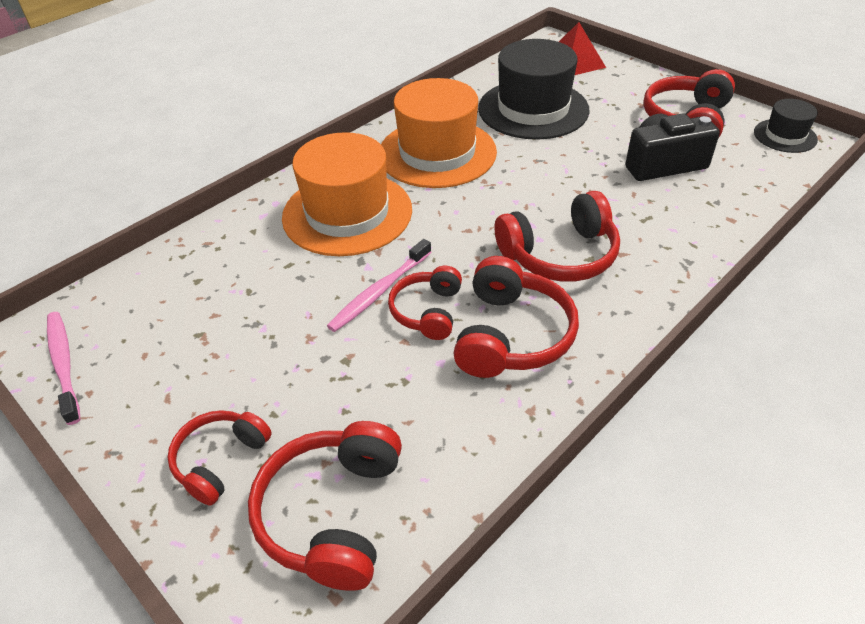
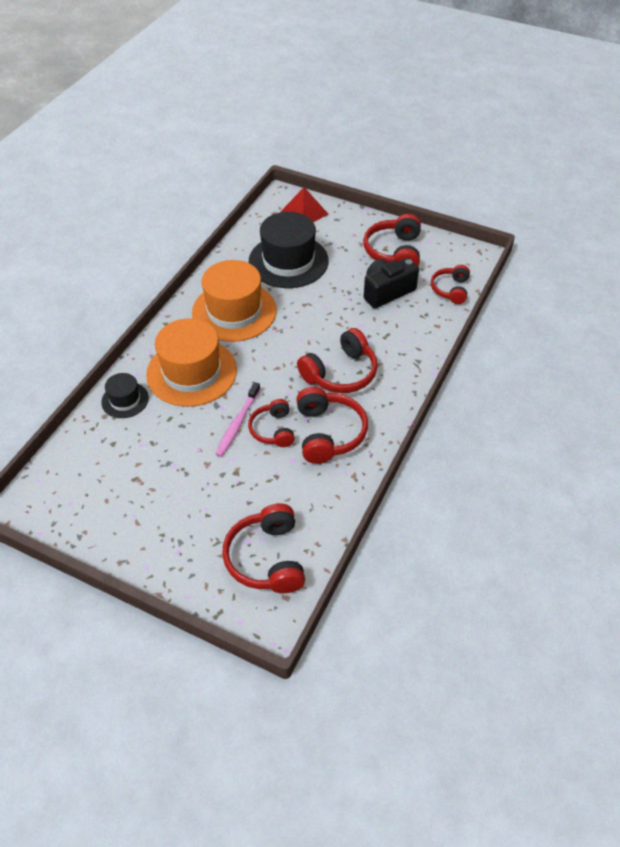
camera: 20 degrees left, 5 degrees up
(64, 364) = (56, 519): pink toothbrush -> none
(220, 460) = (189, 548): red headphones -> red headphones (450, 289)
(785, 136) = (458, 254): black hat -> black hat (125, 400)

